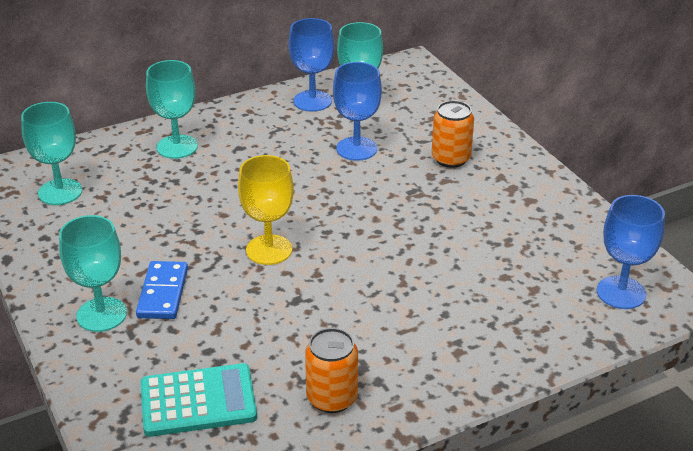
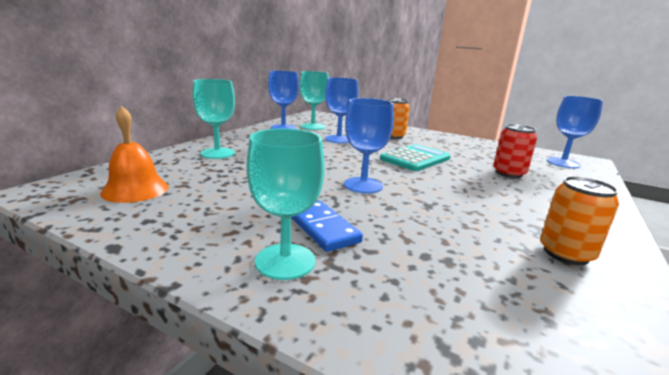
camera: 35 degrees left, 15 degrees down
(60, 192) = (135, 189): turquoise goblet -> orange bell
(198, 401) = (489, 300): turquoise calculator -> turquoise calculator (415, 159)
(269, 250) = (363, 185): yellow goblet -> blue goblet
(486, 285) = (509, 173): none -> red can

